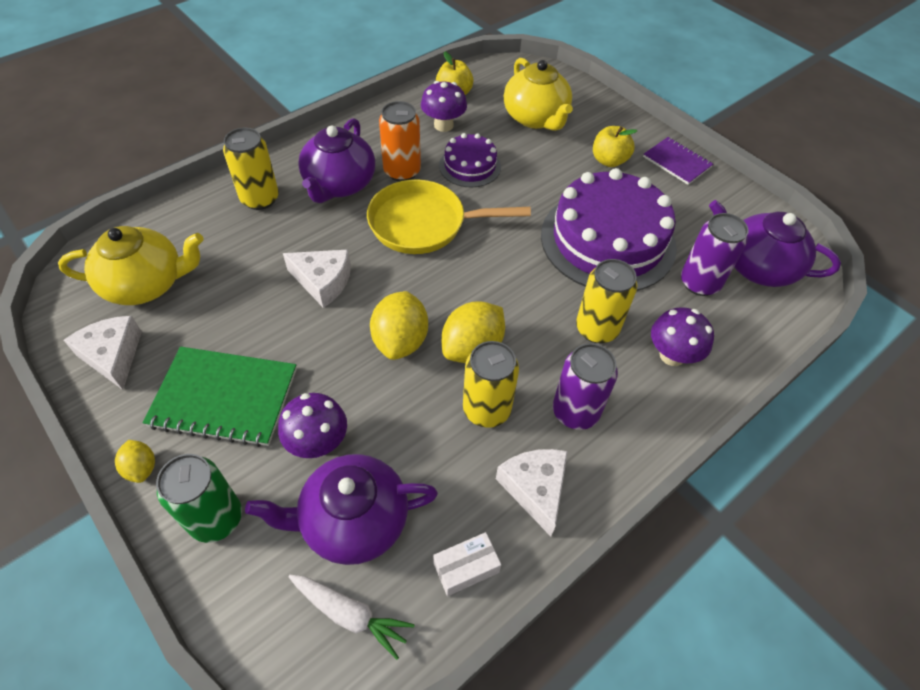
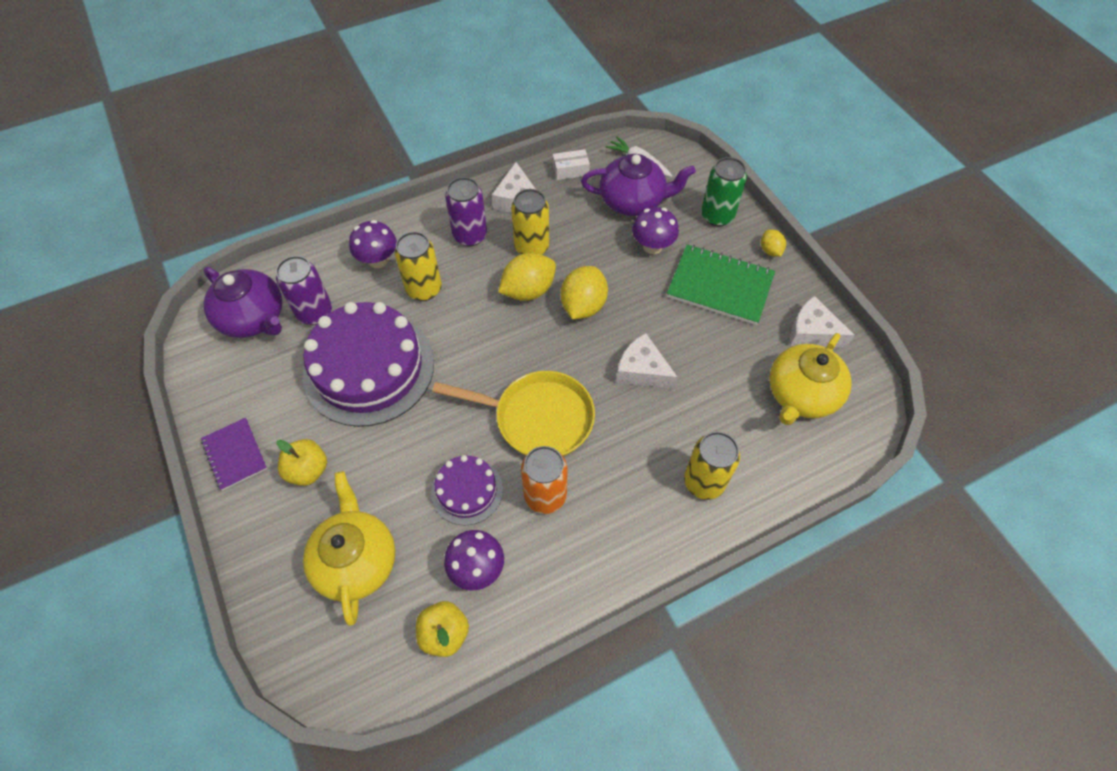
camera: 165 degrees left, 5 degrees up
(113, 356) = (812, 332): white cheese -> white cheese turned 135 degrees clockwise
(146, 284) = (801, 395): yellow teapot -> yellow teapot turned 60 degrees counterclockwise
(339, 185) = (617, 488): purple teapot -> none

